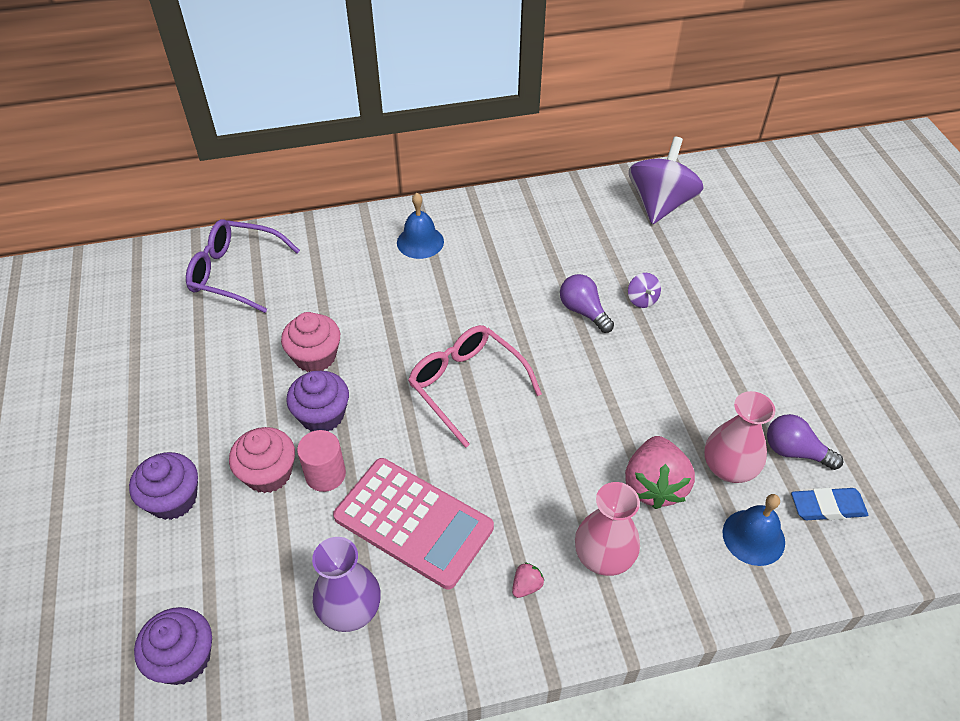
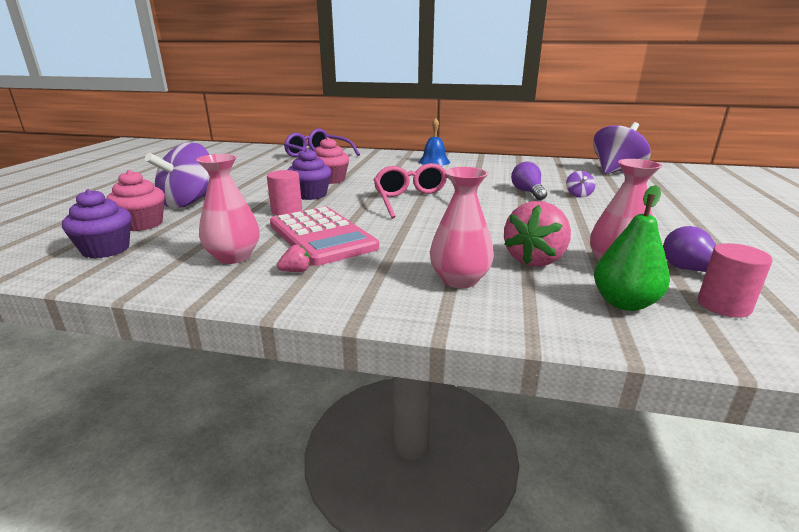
camera: 25 degrees right, 25 degrees down
(173, 499) = (189, 202): purple cupcake -> purple spinning top
(268, 473) = (253, 205): pink cupcake -> pink cupcake (142, 224)
(350, 609) = (234, 257): purple vase -> pink vase
(526, 586) = (377, 278): pink strawberry -> pink strawberry (296, 271)
(753, 537) = (624, 303): blue bell -> green pear
(827, 507) = (723, 305): blue eraser -> pink cylinder

